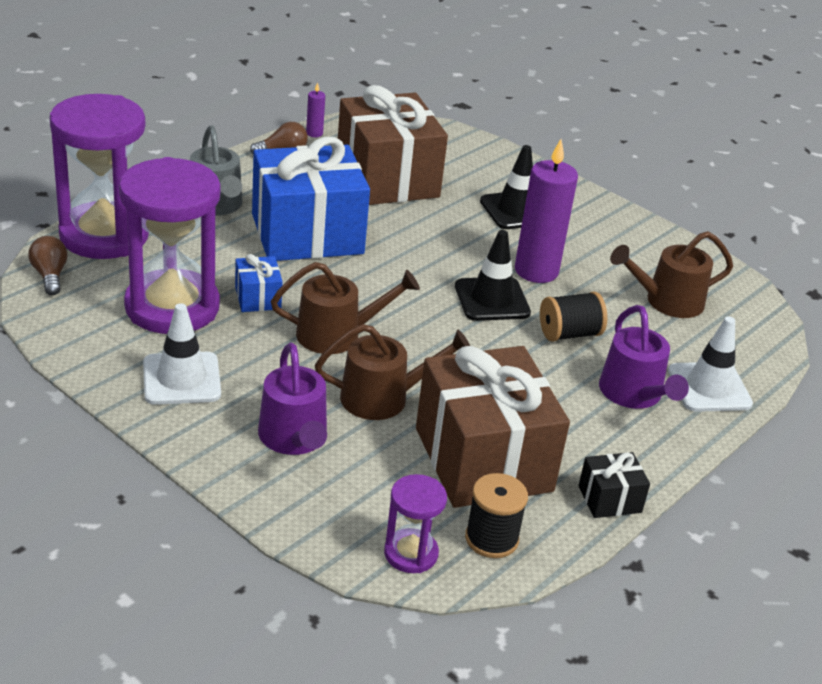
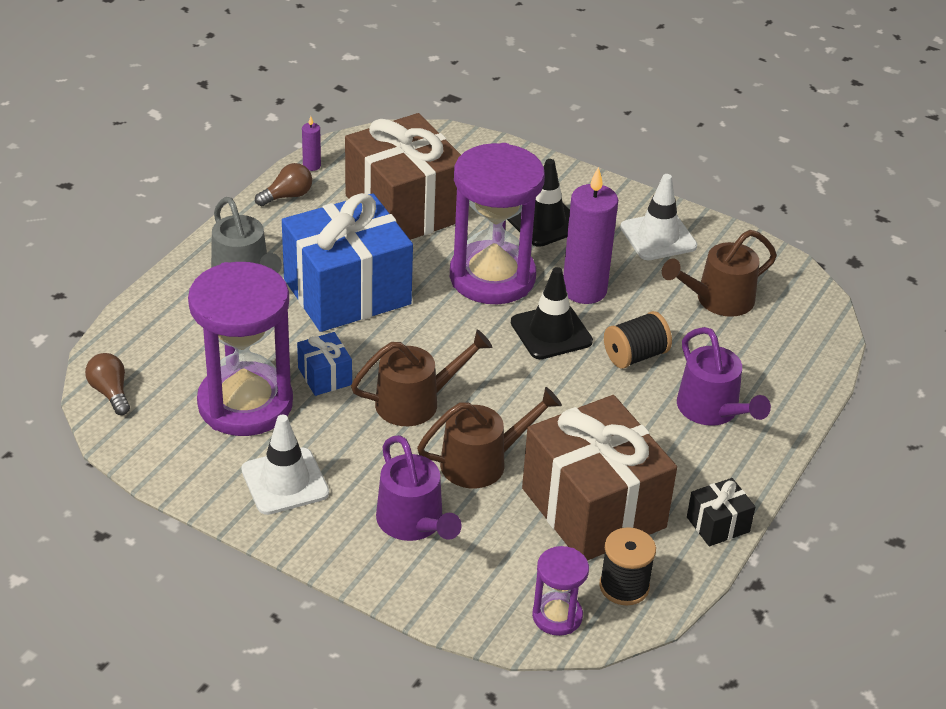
camera: 10 degrees left, 5 degrees up
(104, 235) = (145, 334): purple hourglass -> purple hourglass (492, 277)
(709, 387) = (779, 388): white traffic cone -> white traffic cone (658, 237)

